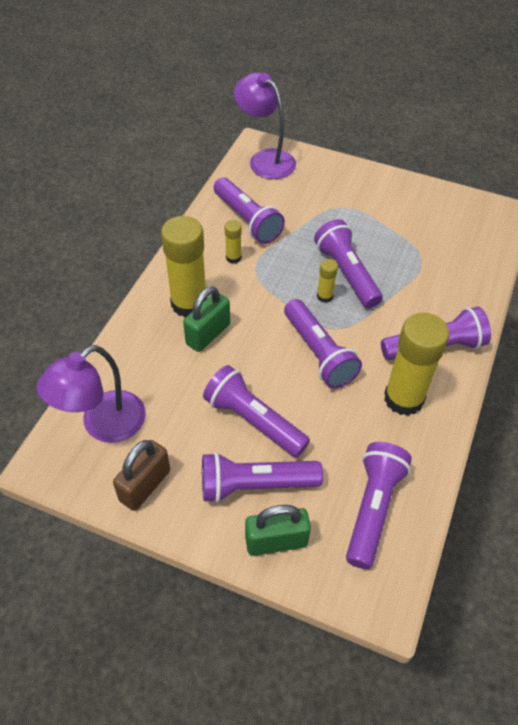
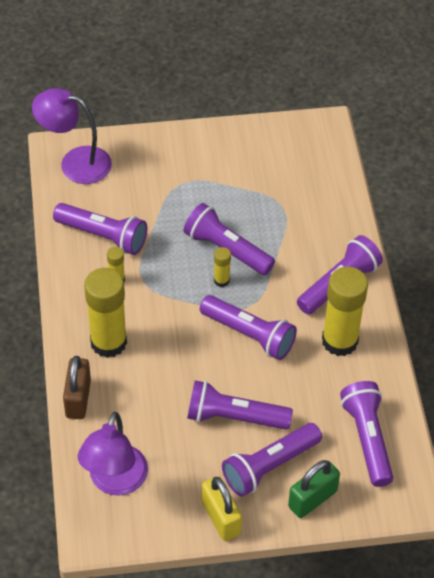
camera: 30 degrees left, 0 degrees up
(145, 485) = (185, 510): brown padlock -> brown padlock (78, 399)
(173, 512) = (221, 518): none -> yellow padlock
(208, 334) = (145, 362): green padlock -> none

